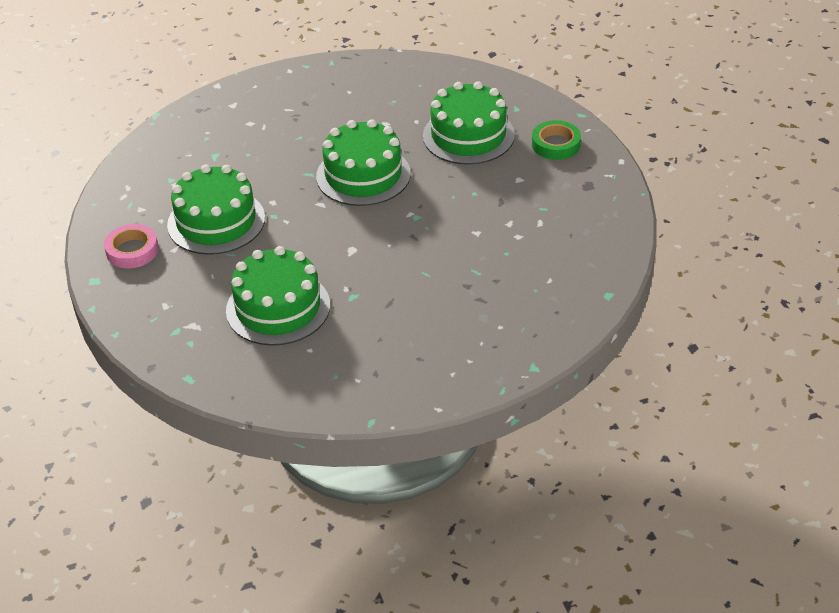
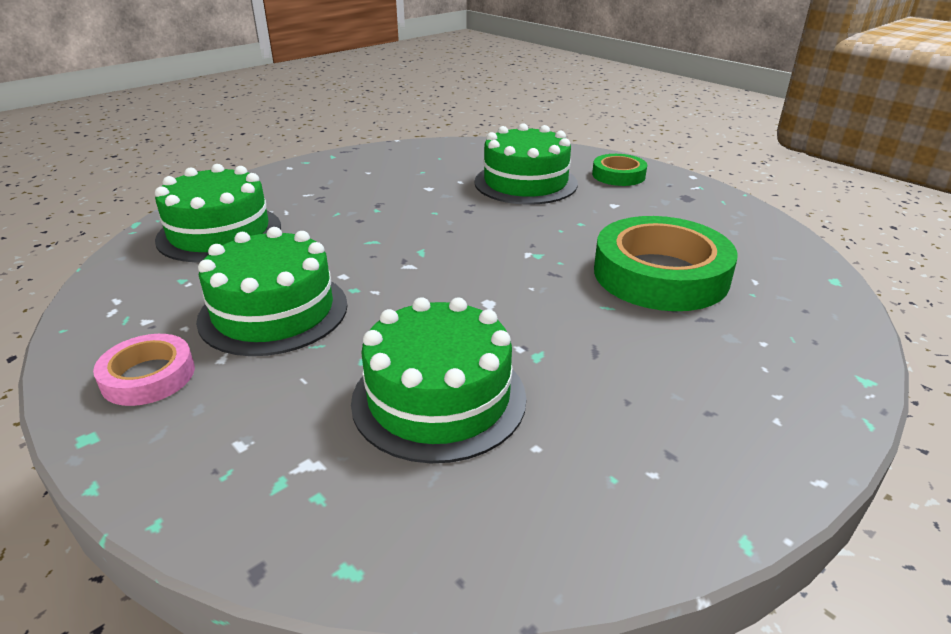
camera: 25 degrees left, 10 degrees down
(363, 175) = (440, 231): green cake -> green cake (219, 233)
(487, 257) = (660, 274): none -> green tape

